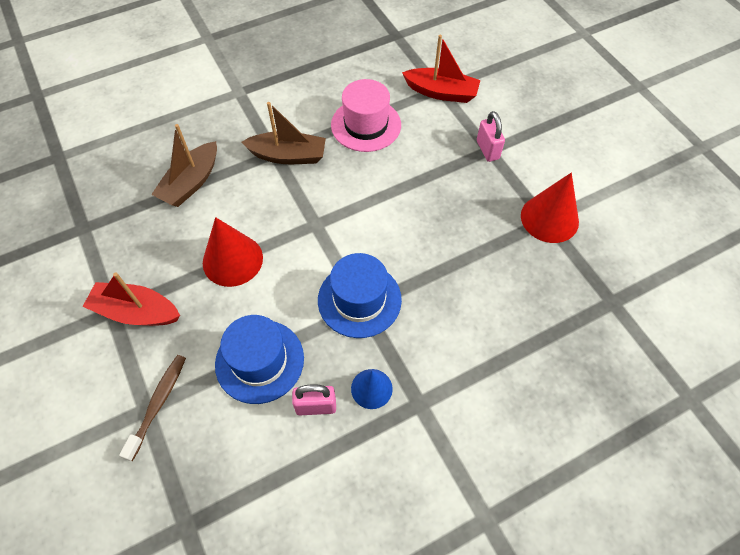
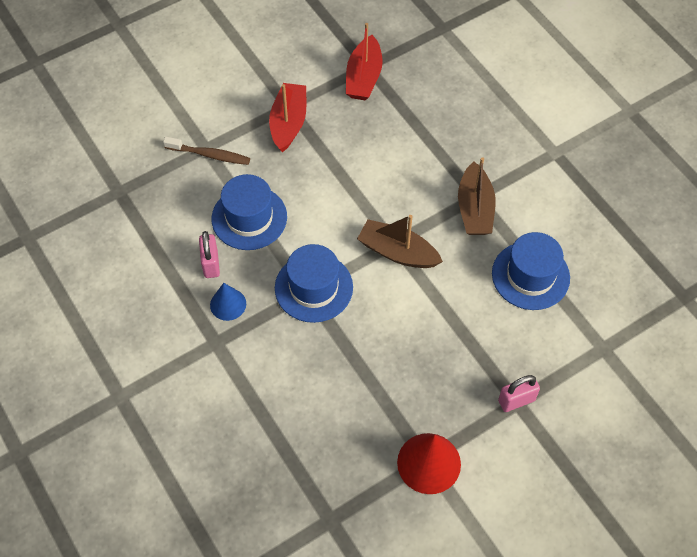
camera: 85 degrees right, 0 degrees up
(191, 183) = (428, 134): brown boat -> brown boat (397, 252)
(232, 260) = (346, 182): red cone -> none
(366, 125) = (530, 275): pink hat -> blue hat
(441, 92) = (597, 350): red boat -> red boat (363, 77)

